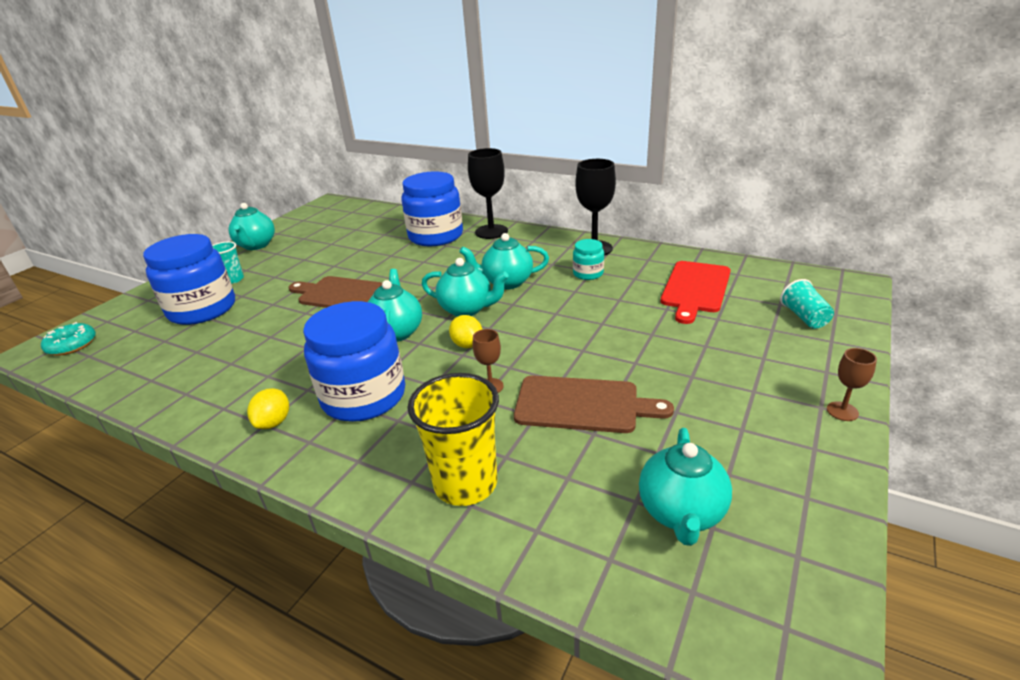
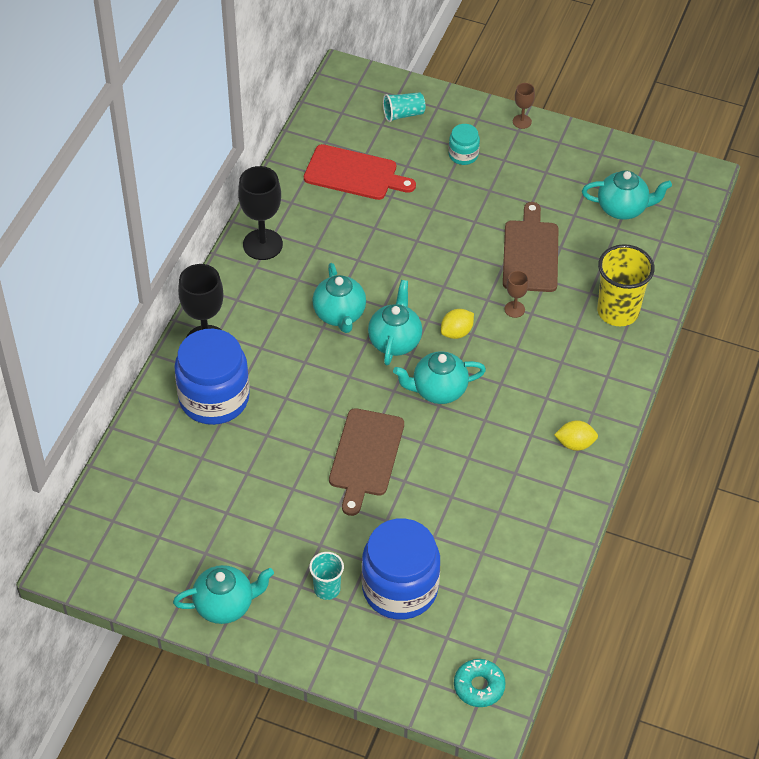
camera: 100 degrees left, 20 degrees up
(364, 396) = (536, 391): blue jar -> none
(588, 273) = (321, 250): turquoise jar -> turquoise jar (463, 155)

